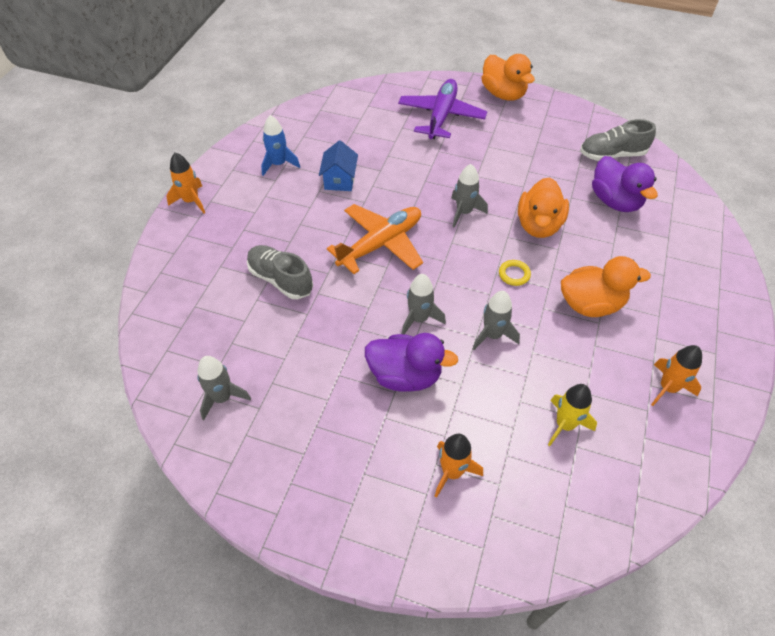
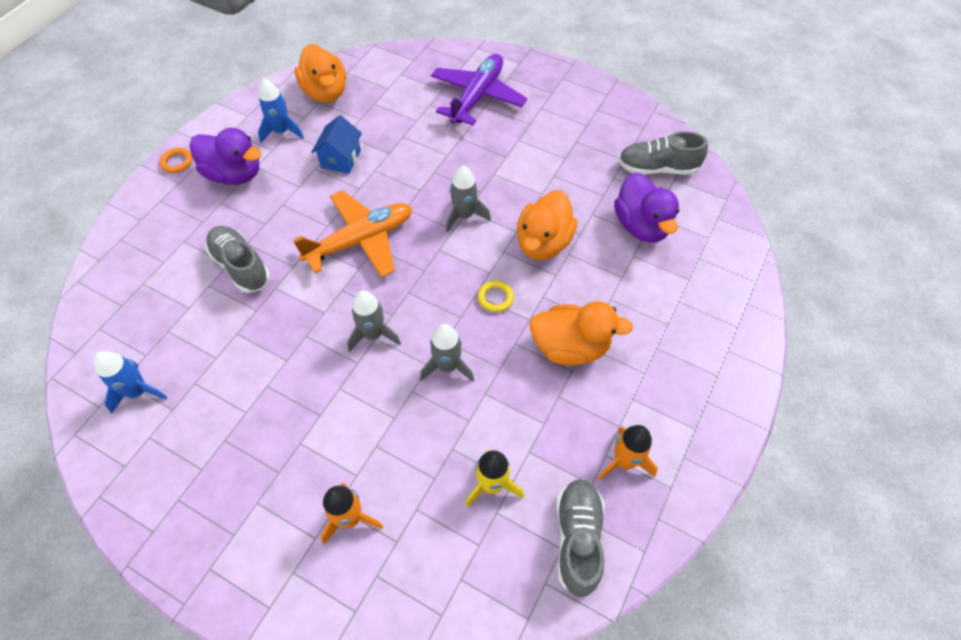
camera: 10 degrees right, 5 degrees up
(191, 201) = (177, 162): orange rocket -> orange ring
(222, 398) = (138, 392): grey rocket -> blue rocket
(405, 375) = (337, 398): purple duck -> purple duck (234, 174)
(503, 94) = (556, 78): orange duck -> orange duck (325, 92)
(652, 455) = (578, 539): none -> grey shoe

